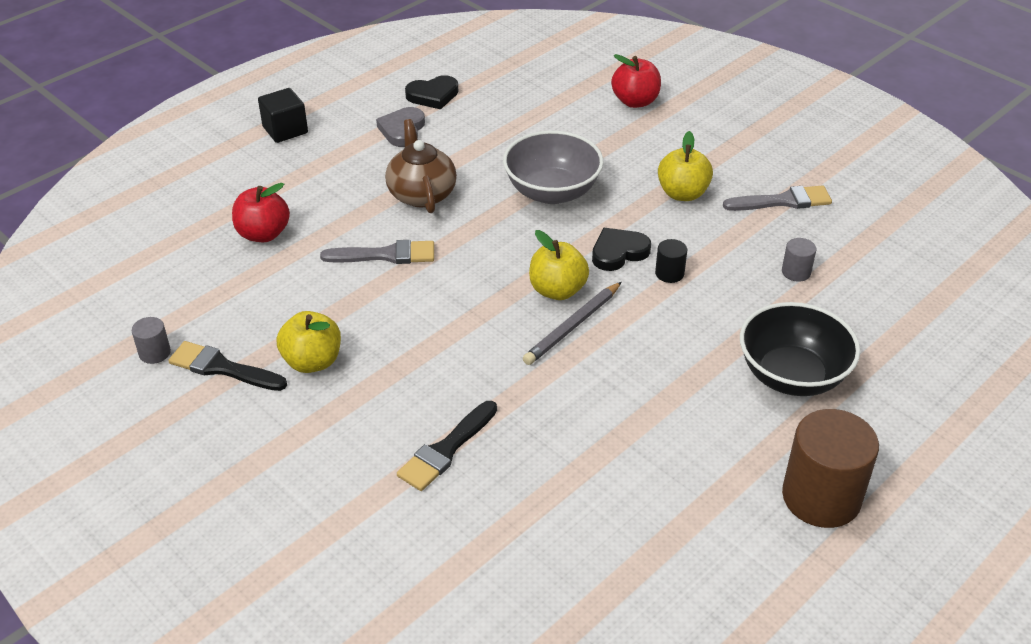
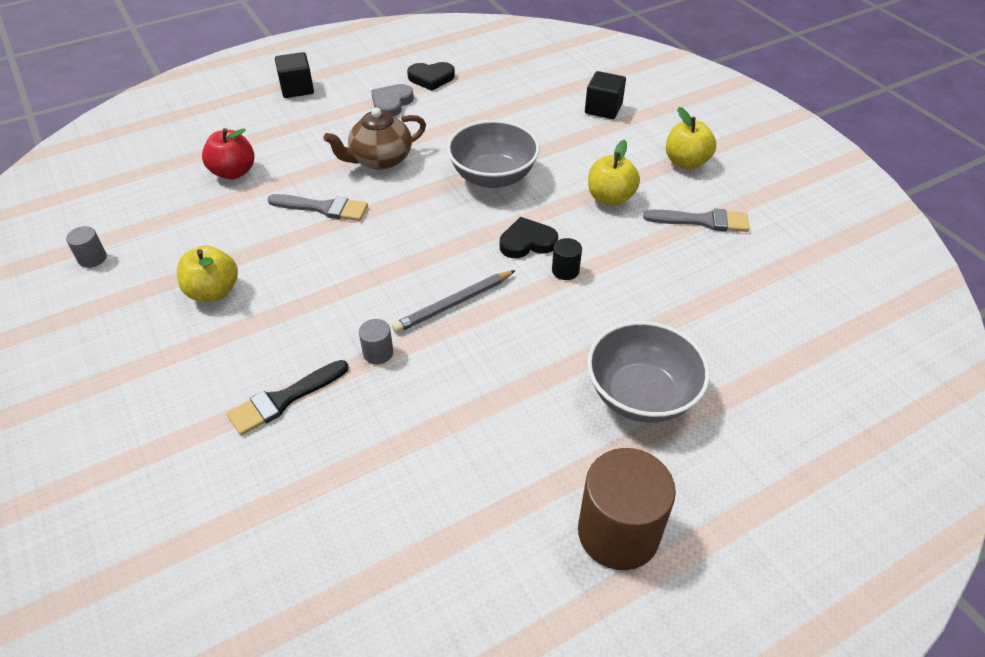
camera: 15 degrees right, 5 degrees up
(222, 368) = (138, 283): black brush -> none
(421, 194) = (380, 160): brown teapot -> brown teapot turned 120 degrees counterclockwise
(557, 290) = (456, 267): yellow apple -> yellow apple (686, 162)
(635, 101) = (603, 109): red apple -> black cube
(792, 375) = (641, 395): black bowl -> grey bowl
(796, 272) = (687, 291): grey cylinder -> grey cylinder (378, 353)

